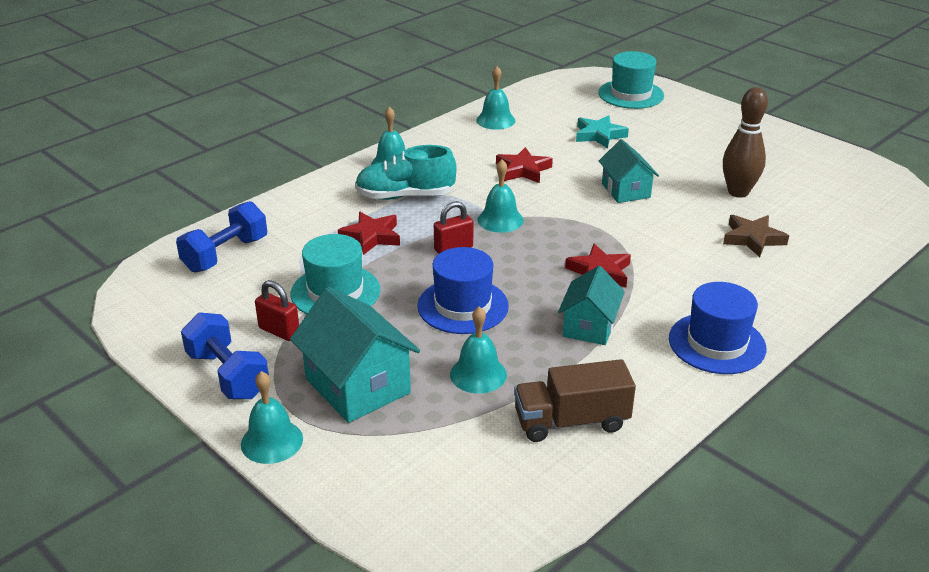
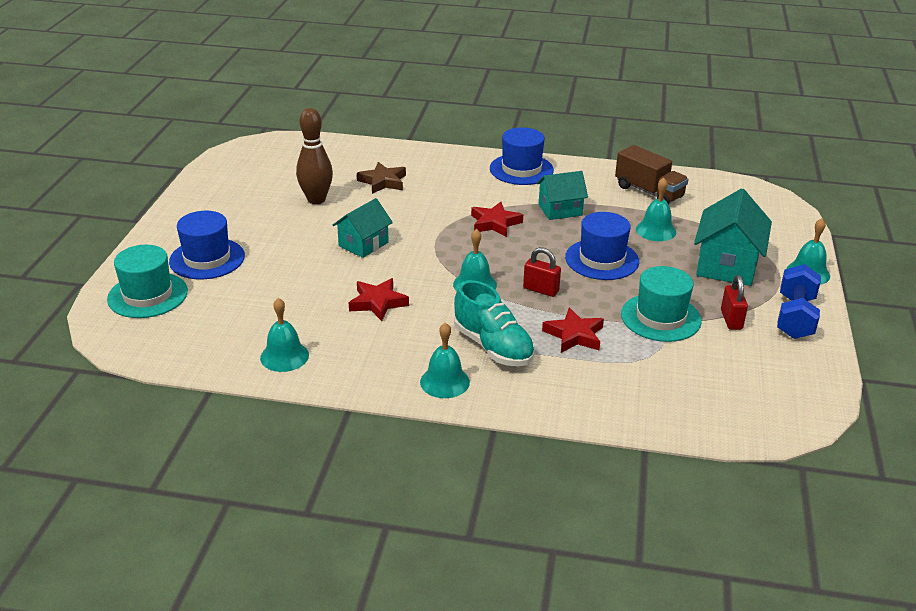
camera: 125 degrees left, 0 degrees up
(225, 254) = (696, 399): blue dumbbell -> none
(599, 135) = (266, 285): turquoise star -> none
(666, 123) = (207, 259): none -> blue hat

